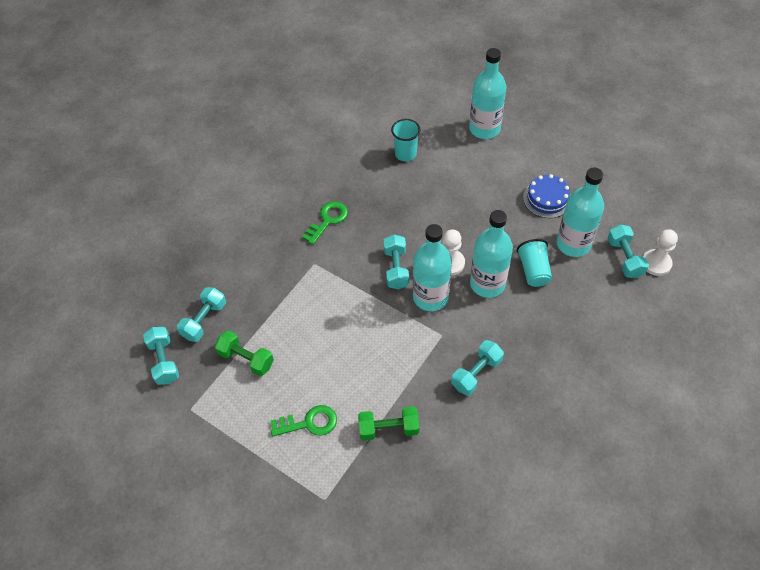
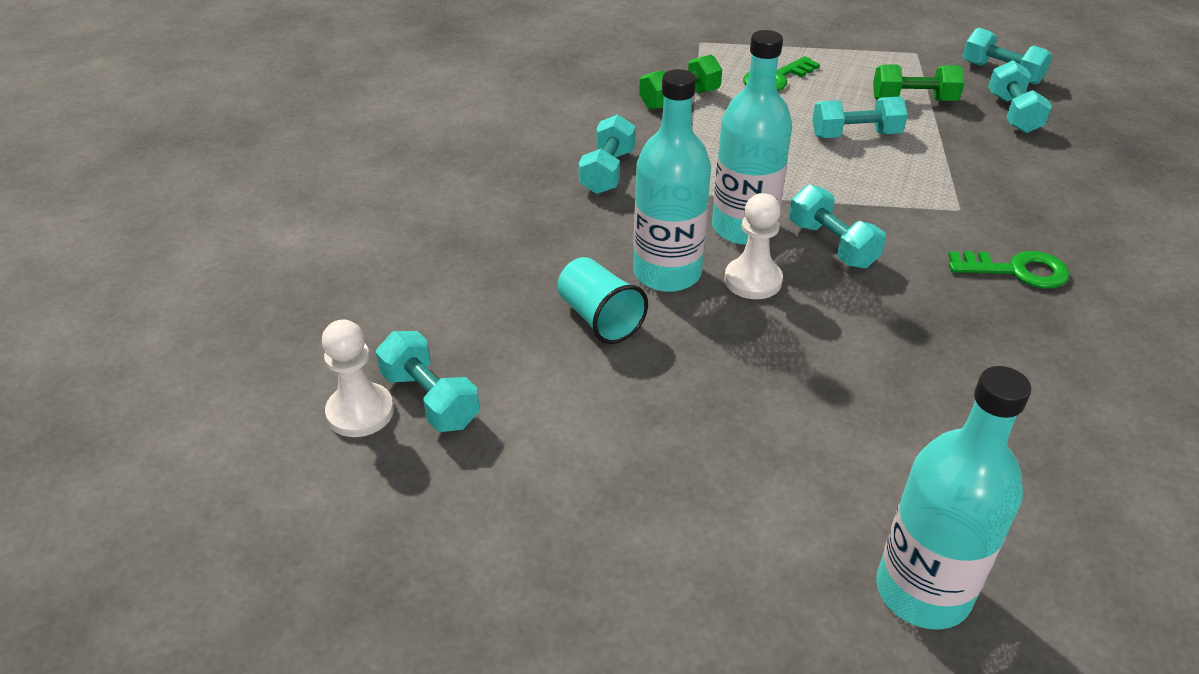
camera: 150 degrees right, 15 degrees down
(311, 342) = (855, 135): none -> turquoise dumbbell
(328, 220) = (1016, 271): green key -> green key turned 90 degrees counterclockwise
(405, 154) = (1028, 444): turquoise cup -> none
(547, 199) = (650, 462): blue cake -> none
(573, 244) = (546, 389): turquoise bottle -> none

